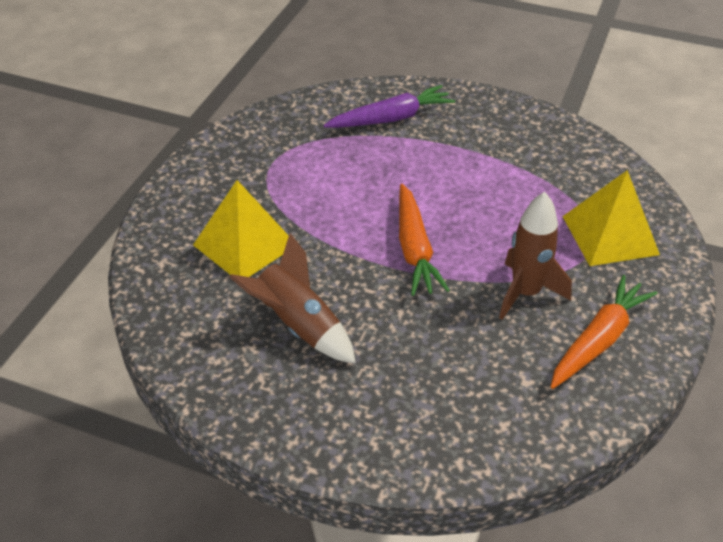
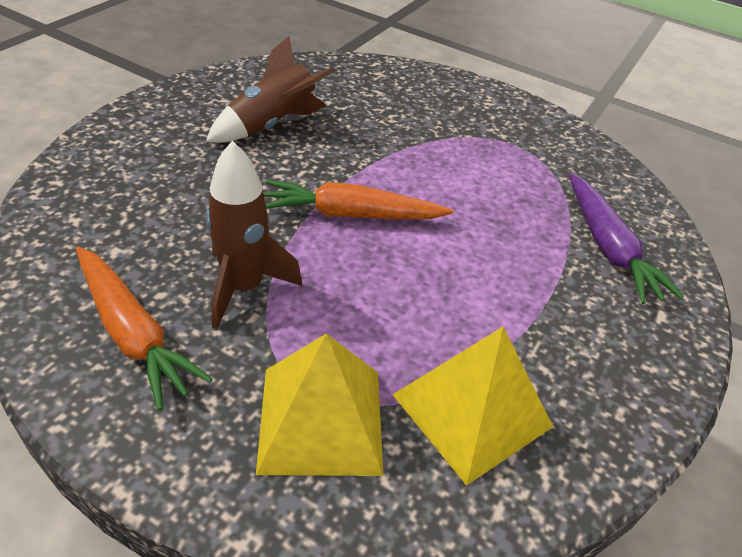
camera: 95 degrees right, 0 degrees up
(245, 244) = (390, 113): yellow pyramid -> yellow pyramid (472, 410)

